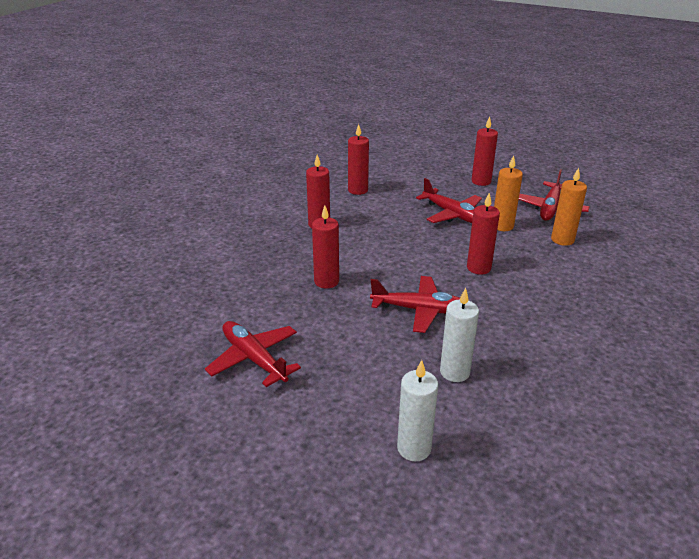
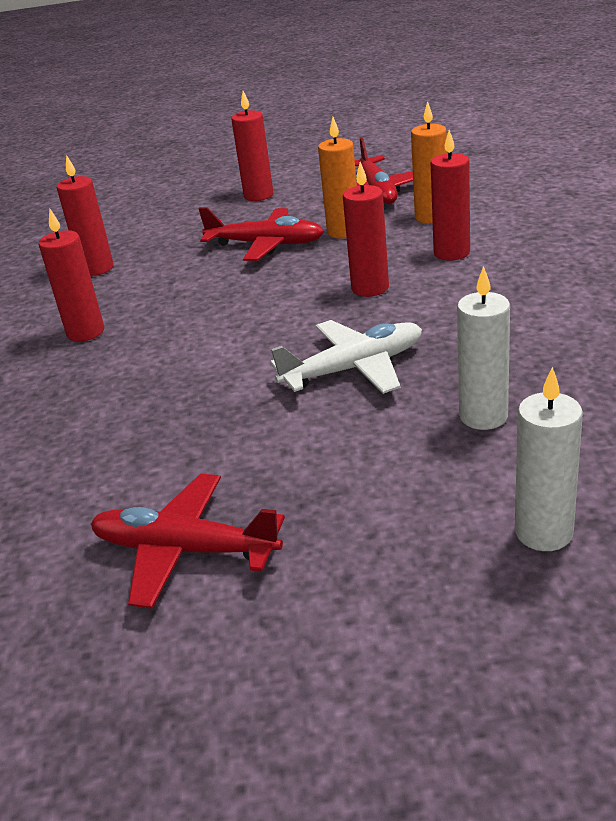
camera: 30 degrees left, 0 degrees up
(326, 281) = (181, 396): red candle -> red candle (451, 253)
(420, 310) = (354, 368): red plane -> white plane

